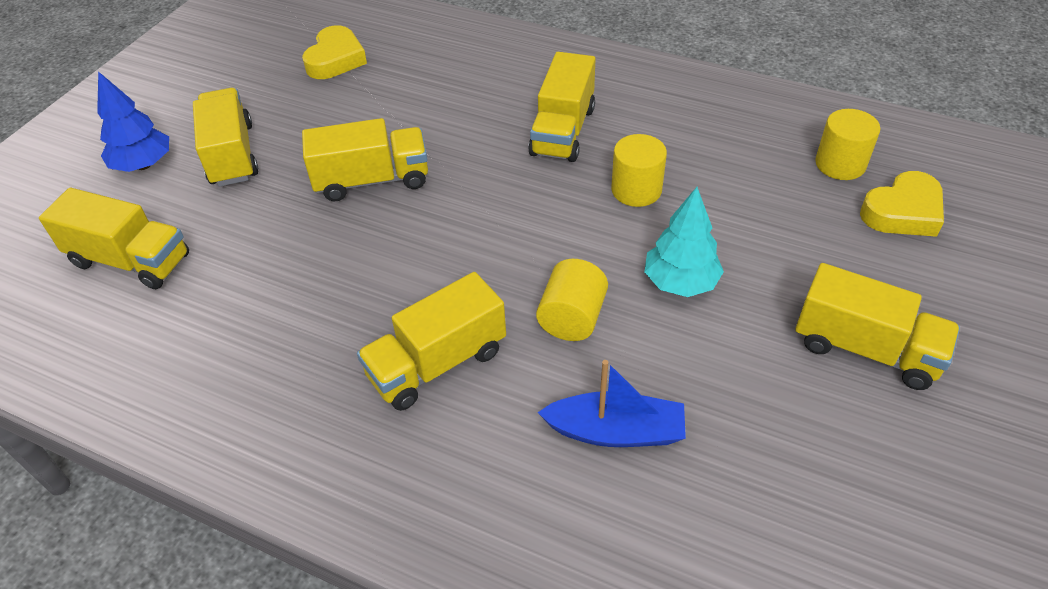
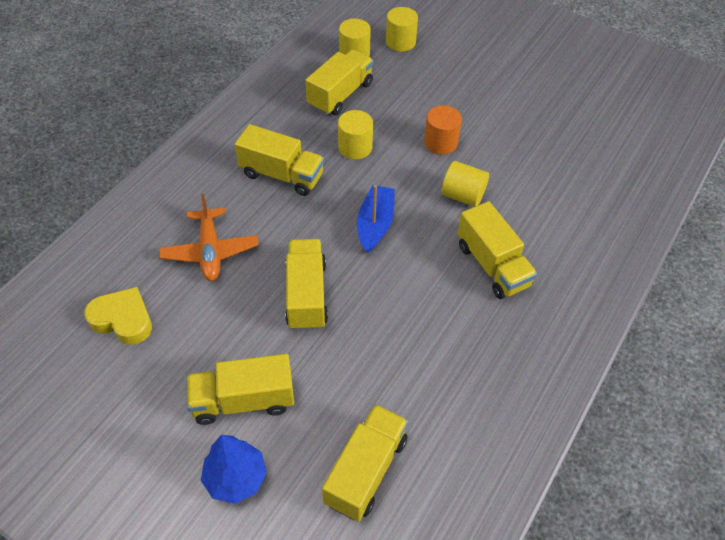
camera: 85 degrees left, 5 degrees up
(430, 97) = (210, 251): none -> orange plane
(615, 431) = (545, 189): blue boat -> blue boat (375, 224)
(680, 282) = (440, 142): turquoise tree -> orange cylinder
(865, 349) = (497, 83): yellow truck -> yellow truck (340, 95)
(902, 212) = (400, 42): yellow heart -> yellow cylinder

